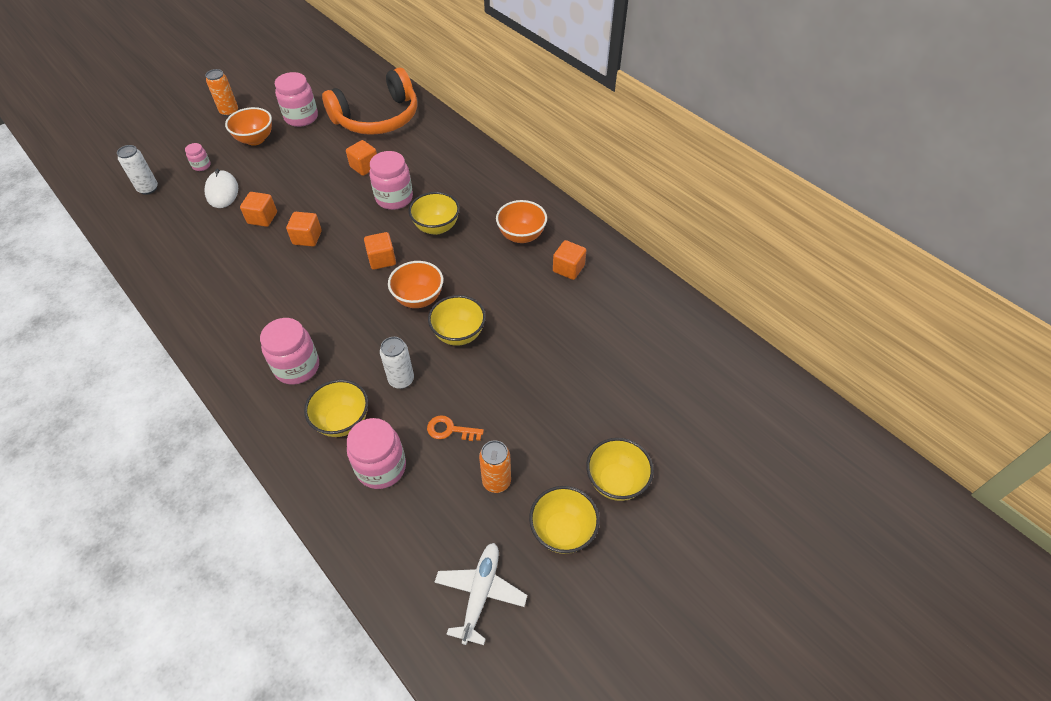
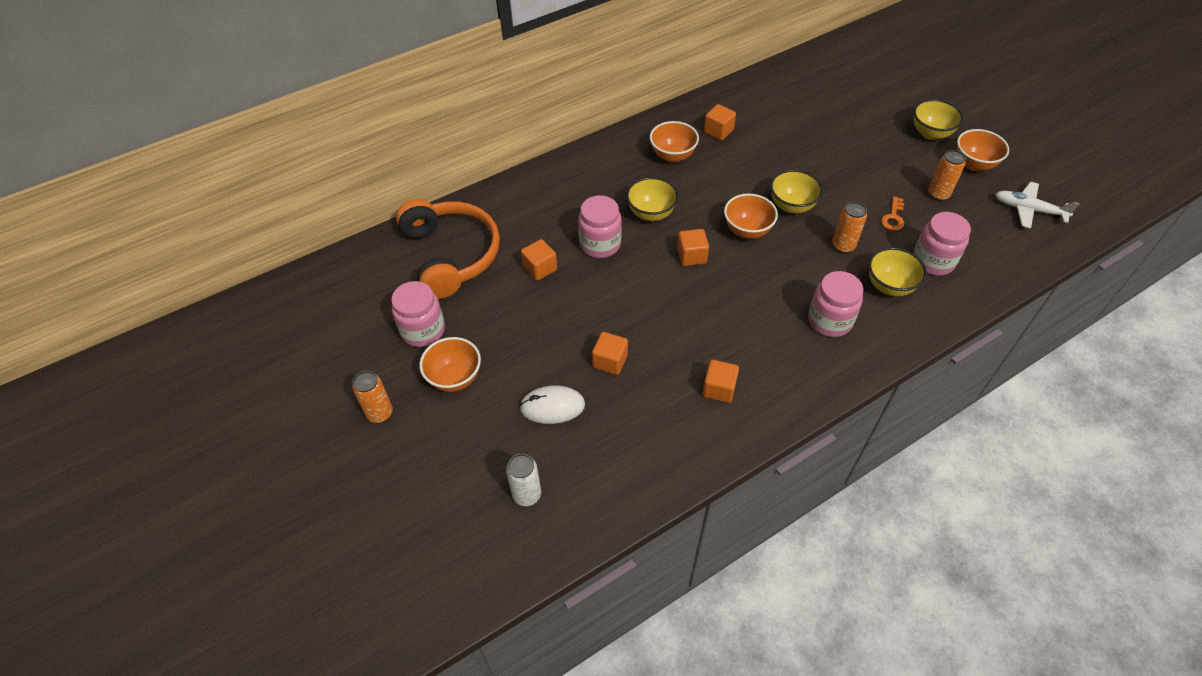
camera: 80 degrees left, 0 degrees up
(201, 166) = (493, 435): pink jar -> none
(307, 238) = (650, 318): orange cube -> orange cube (719, 389)
(401, 380) = (843, 246): white can -> orange can
(562, 531) = (974, 164): yellow bowl -> orange bowl

